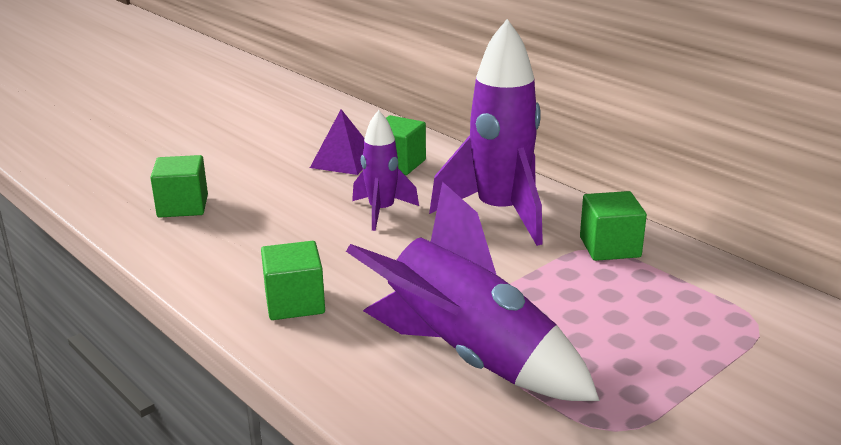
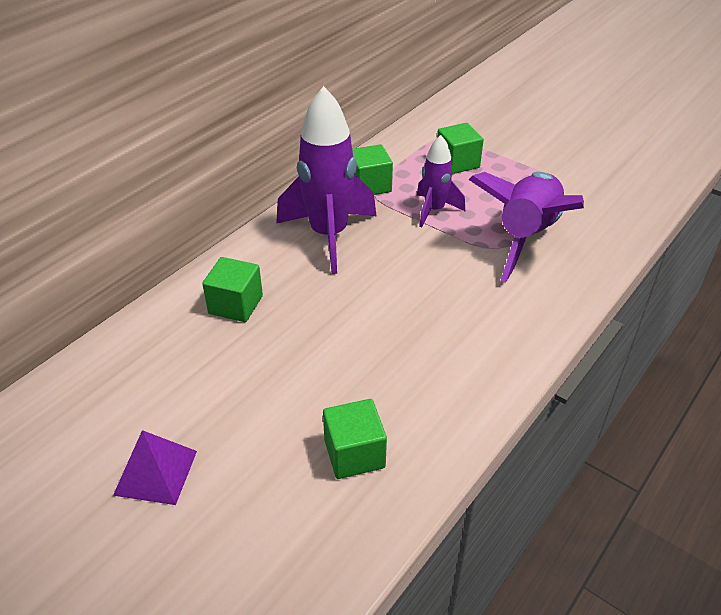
camera: 100 degrees left, 15 degrees up
(295, 303) = (499, 327): green cube -> green cube (457, 163)
(343, 160) = (229, 345): purple pyramid -> purple pyramid (155, 472)
(381, 211) = (338, 302): purple rocket -> purple rocket (434, 210)

